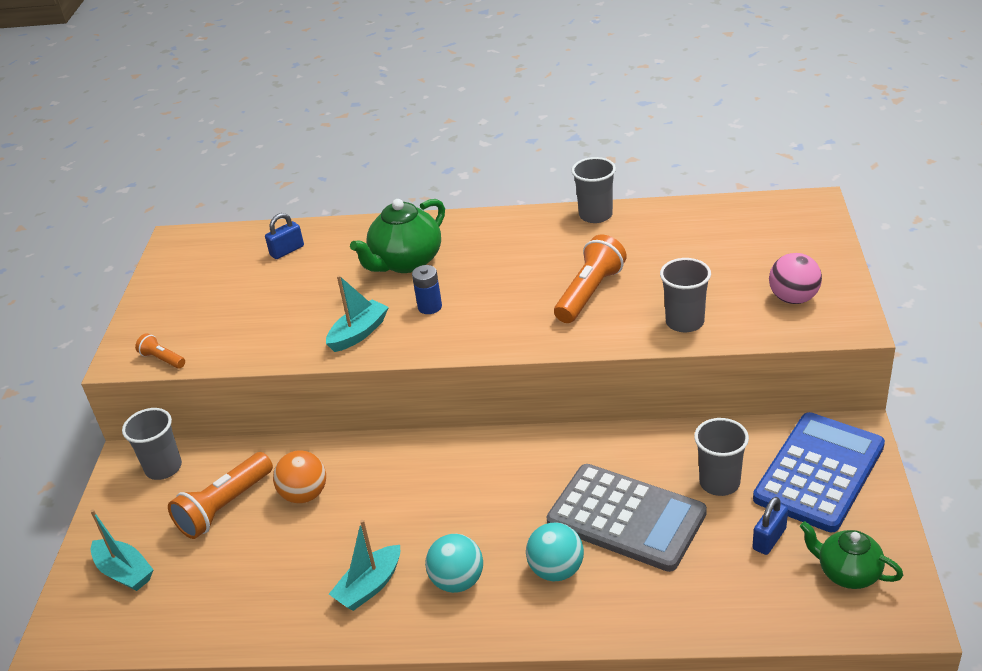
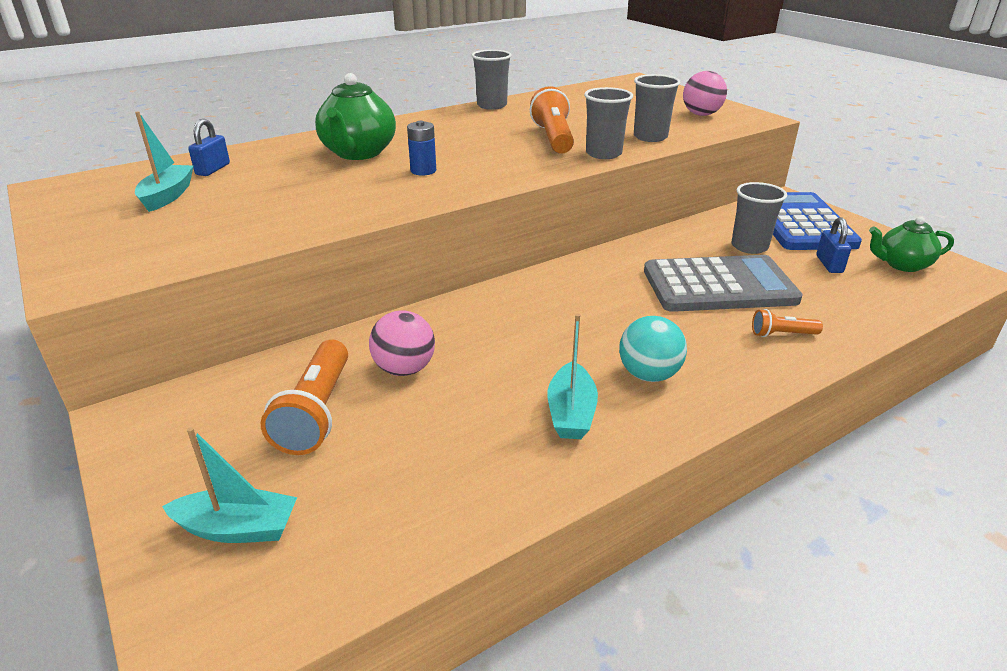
camera: 40 degrees left, 5 degrees down
(162, 359) = (141, 269): orange flashlight -> orange flashlight (781, 334)
(163, 468) = (189, 407): grey cup -> grey cup (603, 154)
(304, 494) = (404, 369): orange ball -> pink ball
(359, 333) = (374, 199): turquoise boat -> turquoise boat (168, 196)
(556, 570) = (718, 335): turquoise ball -> none

